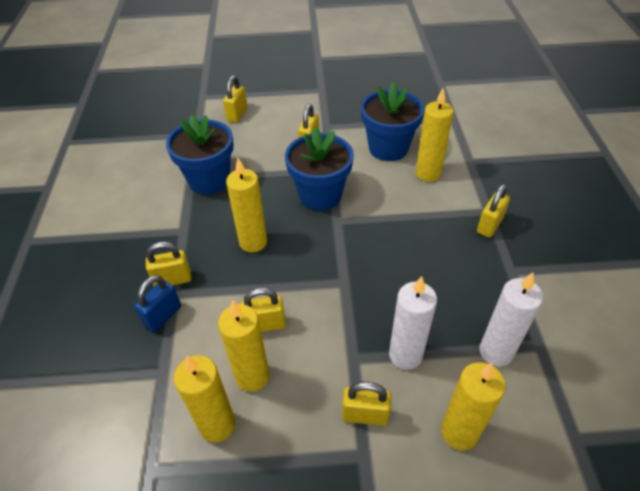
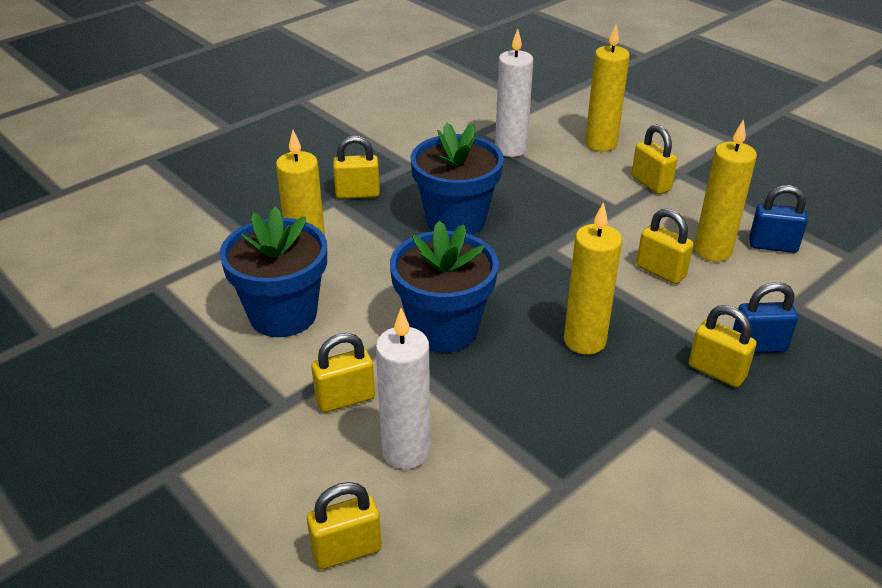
camera: 130 degrees left, 10 degrees down
(209, 180) = (540, 461): blue flower pot -> blue flower pot (456, 220)
(217, 425) = (772, 246): yellow candle -> blue padlock
(405, 355) = (574, 186): white candle -> white candle (406, 451)

